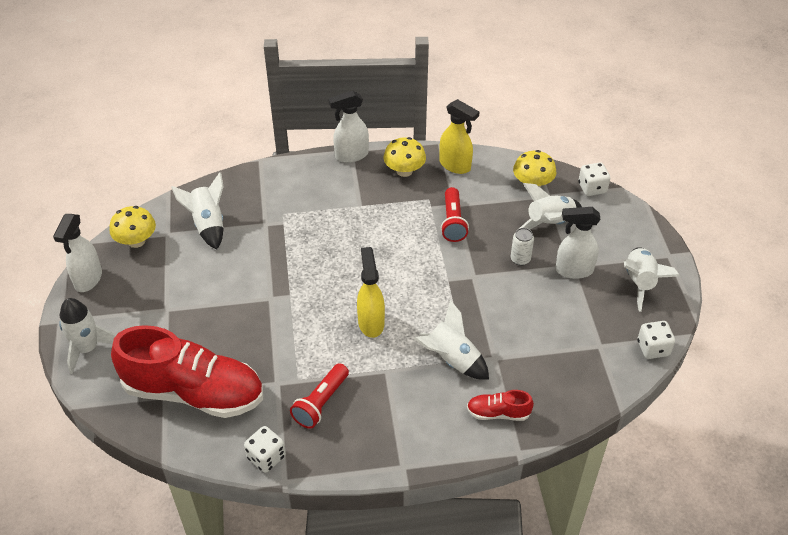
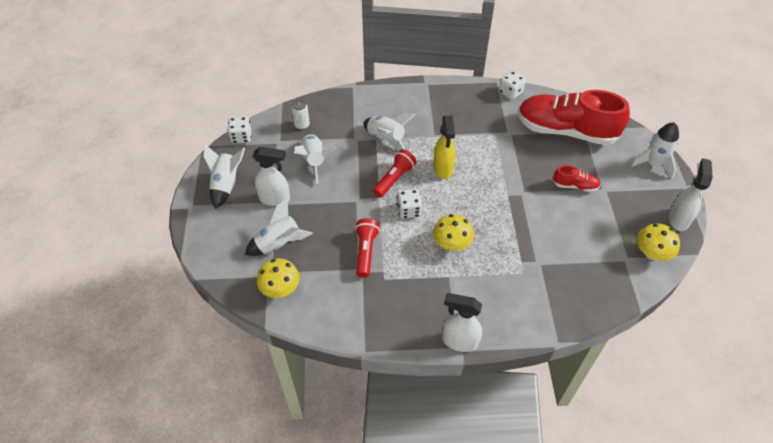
camera: 175 degrees left, 5 degrees up
(208, 225) = (591, 265): white rocket -> white rocket (314, 161)
(321, 403) = (478, 119): red flashlight -> red flashlight (394, 179)
(351, 155) = (459, 341): white spray bottle -> white spray bottle turned 150 degrees counterclockwise
(404, 171) = (404, 315): yellow mushroom -> yellow mushroom (452, 244)
(455, 165) = (351, 318): yellow spray bottle -> none
(498, 413) = (361, 106): red shoe -> red shoe (575, 186)
(520, 259) = (315, 211): white can -> white can (302, 125)
(592, 188) = (225, 279): white dice -> white dice (409, 210)

